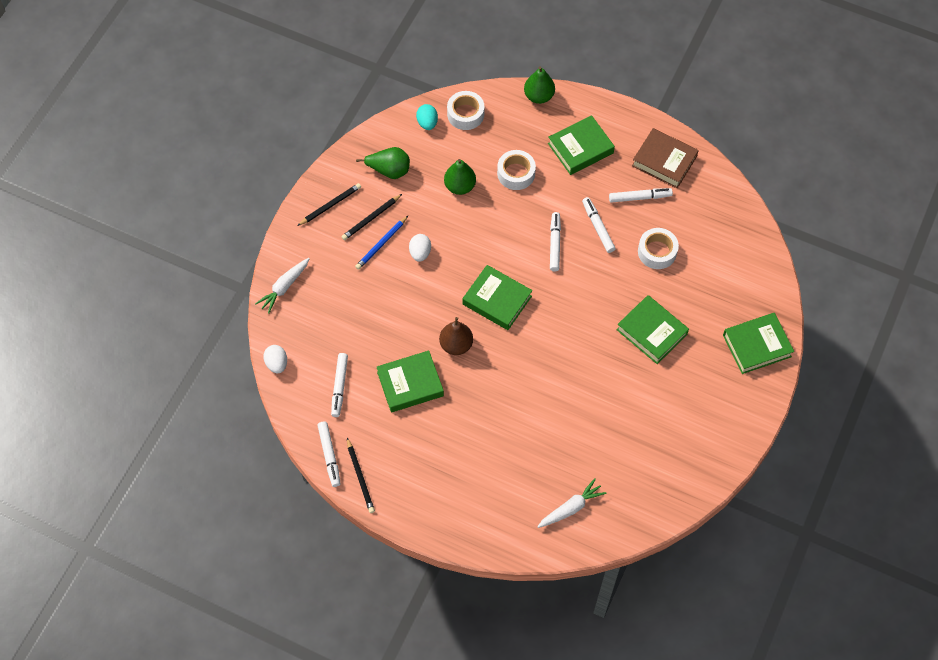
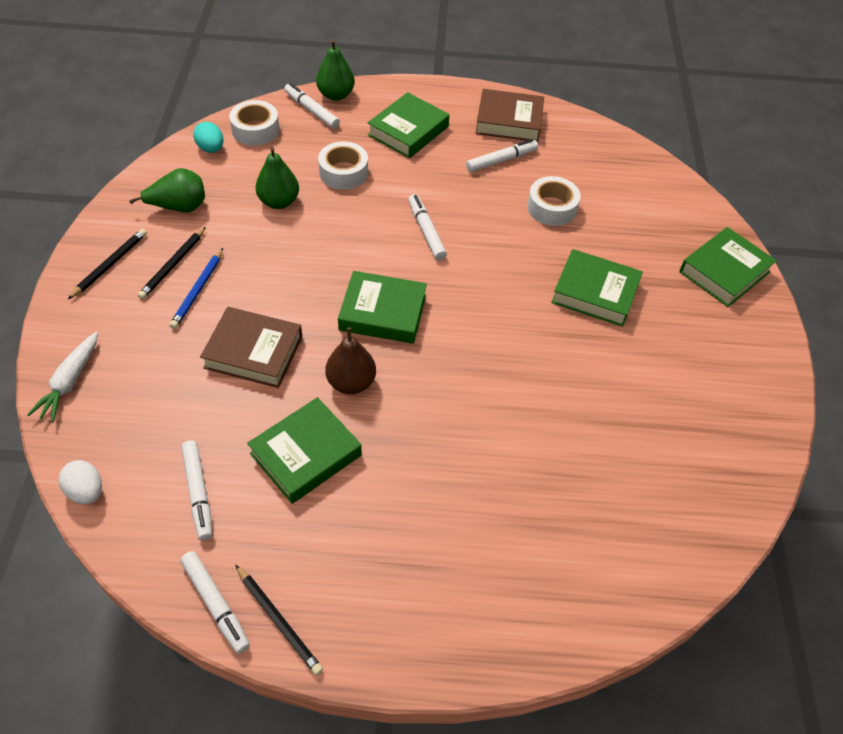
camera: 25 degrees left, 10 degrees down
(402, 302) = (253, 352): none -> brown book
(420, 253) = (255, 286): white egg -> none
(571, 508) = (617, 550): white carrot -> none
(598, 227) = (469, 201): white marker -> white marker (311, 110)

